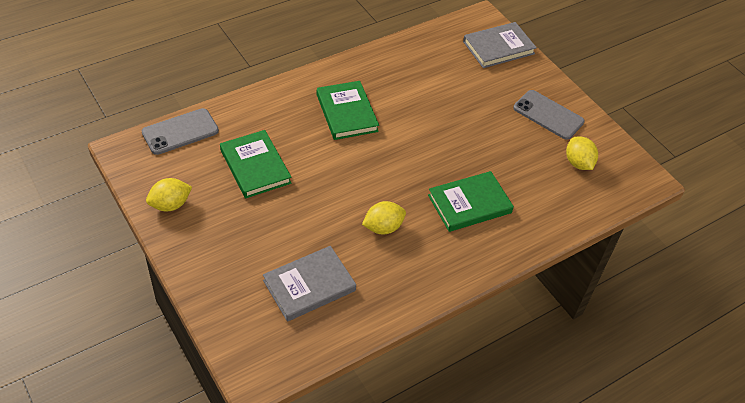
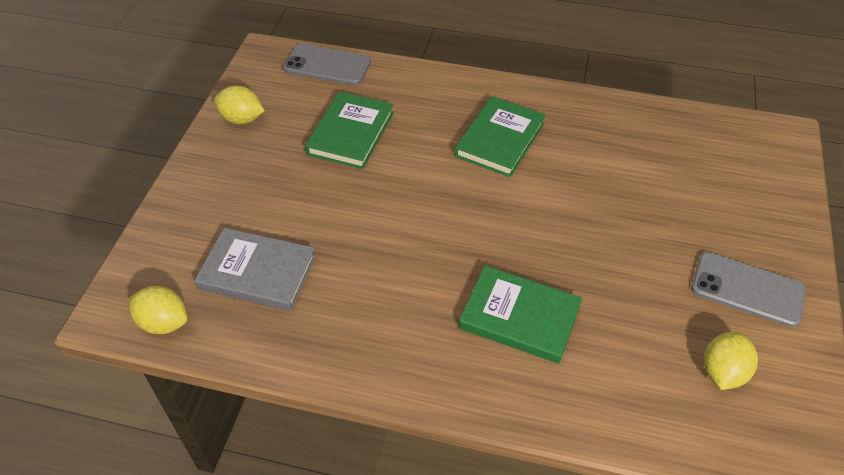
camera: 50 degrees right, 0 degrees up
(383, 227) = (395, 272): yellow lemon -> yellow lemon (164, 322)
(498, 47) = (768, 177): grey book -> none
(548, 115) = (747, 289): grey phone -> grey phone turned 60 degrees counterclockwise

